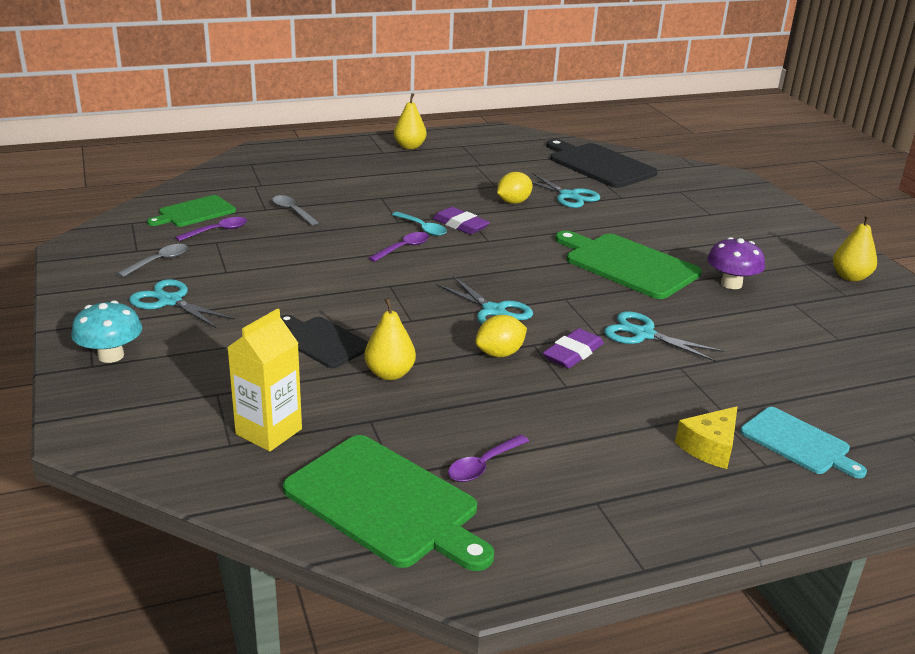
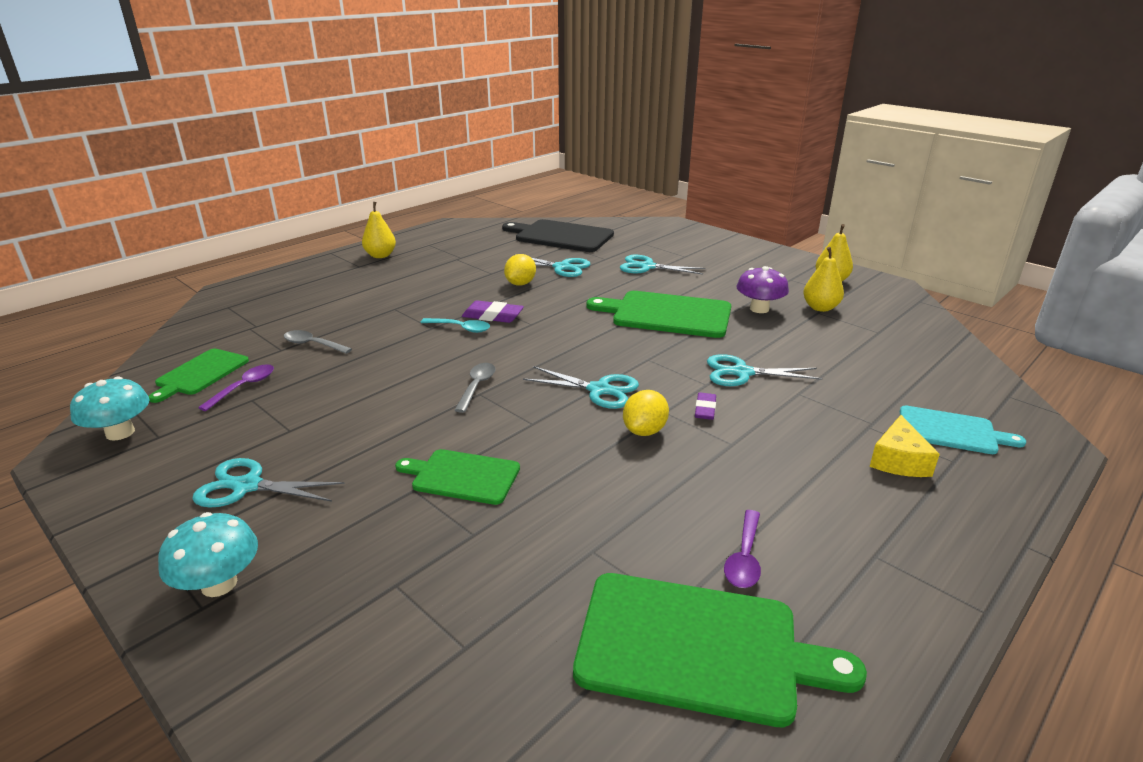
camera: 25 degrees left, 0 degrees up
(114, 240) = (120, 433): none -> turquoise mushroom
(159, 261) = (197, 442): grey spoon -> grey spoon (476, 386)
(269, 431) = (495, 610): yellow carton -> none
(322, 341) = (462, 476): black cutting board -> green cutting board
(390, 374) = (563, 489): yellow pear -> yellow pear (820, 308)
(403, 248) = (459, 352): purple spoon -> none
(572, 353) = (705, 409): purple eraser -> purple eraser, size x0.65
(657, 215) = (647, 267): none -> turquoise scissors

